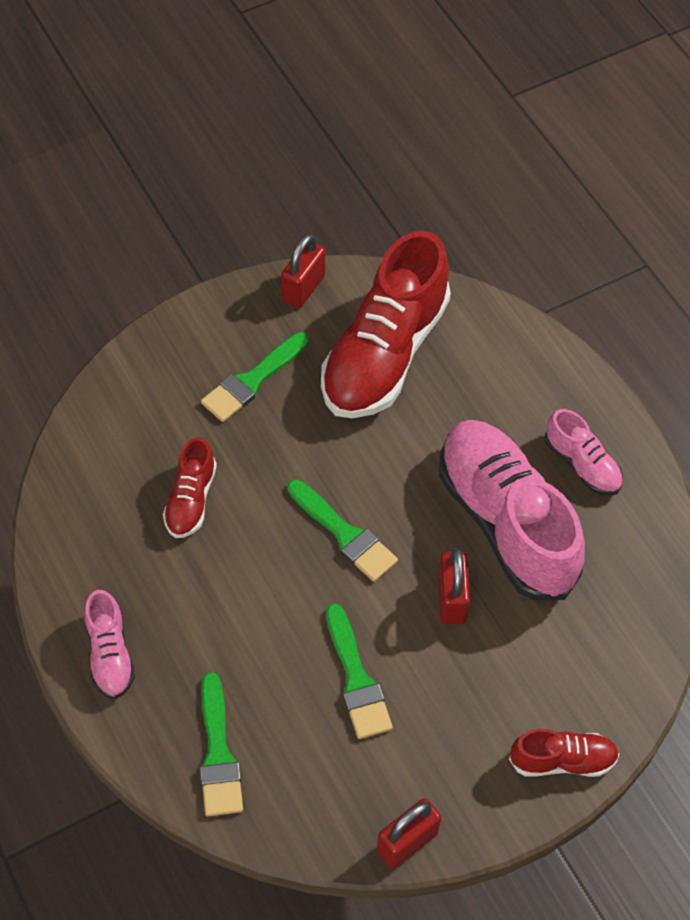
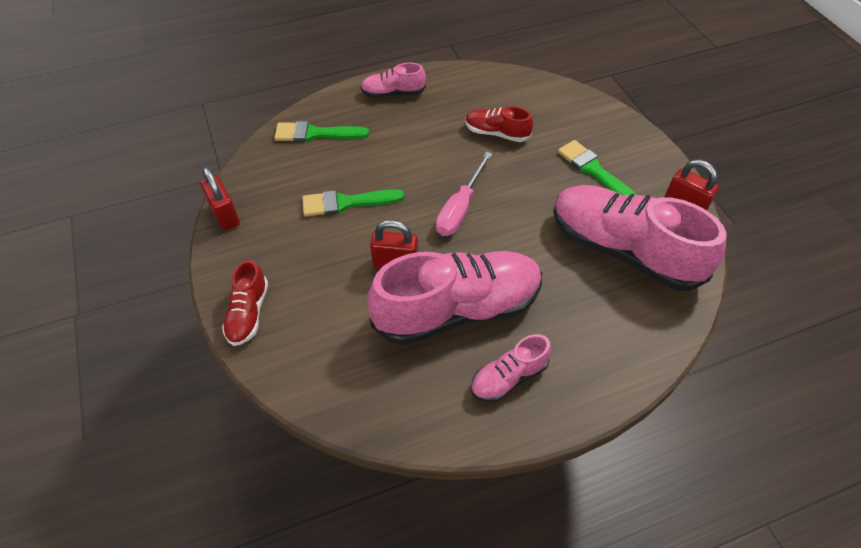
camera: 100 degrees right, 5 degrees down
(344, 534) = (460, 208): green brush -> pink screwdriver
(384, 353) = (623, 250): red shoe -> pink shoe

